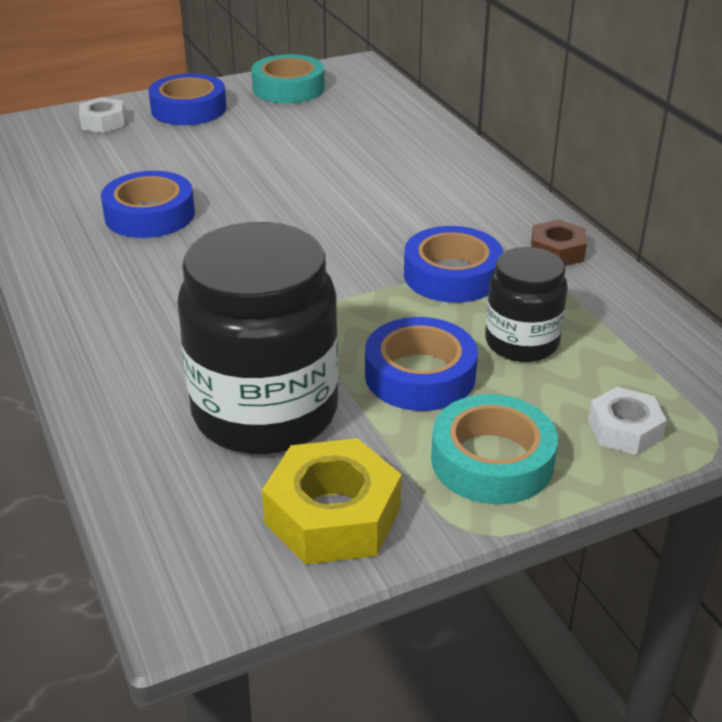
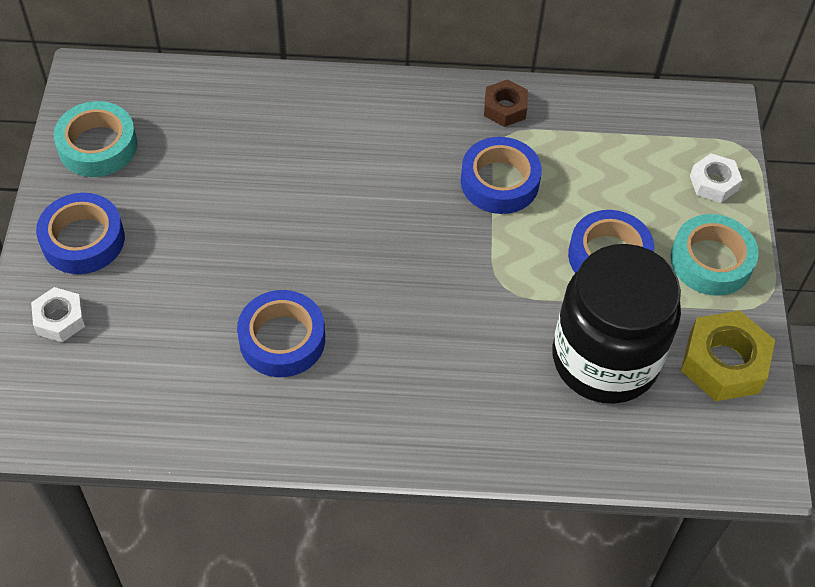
camera: 65 degrees left, 20 degrees up
(521, 342) = (602, 185): black jar -> none

